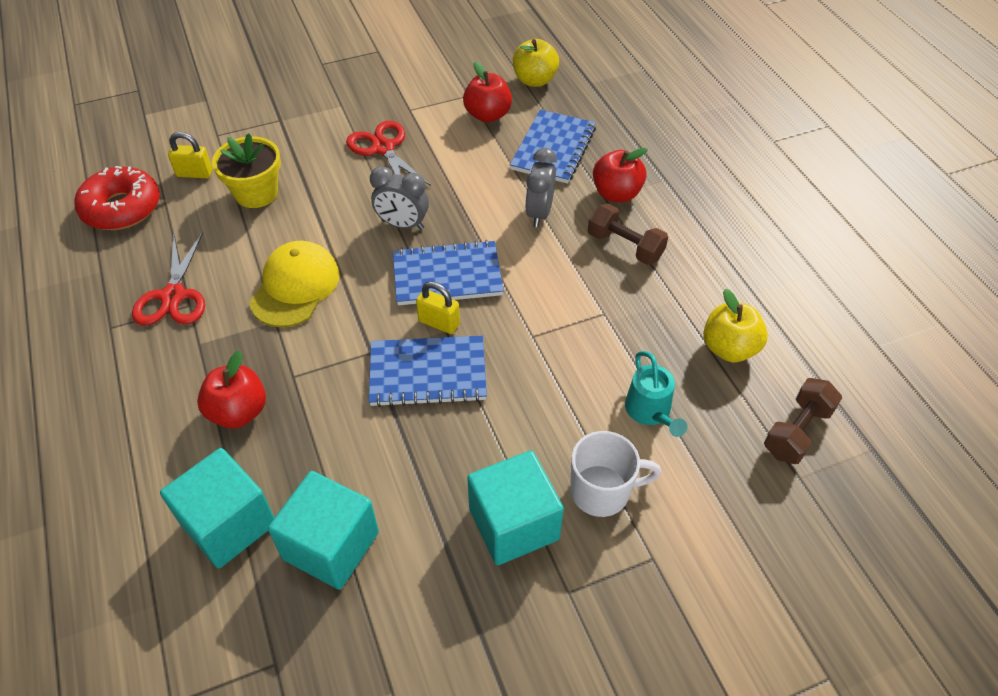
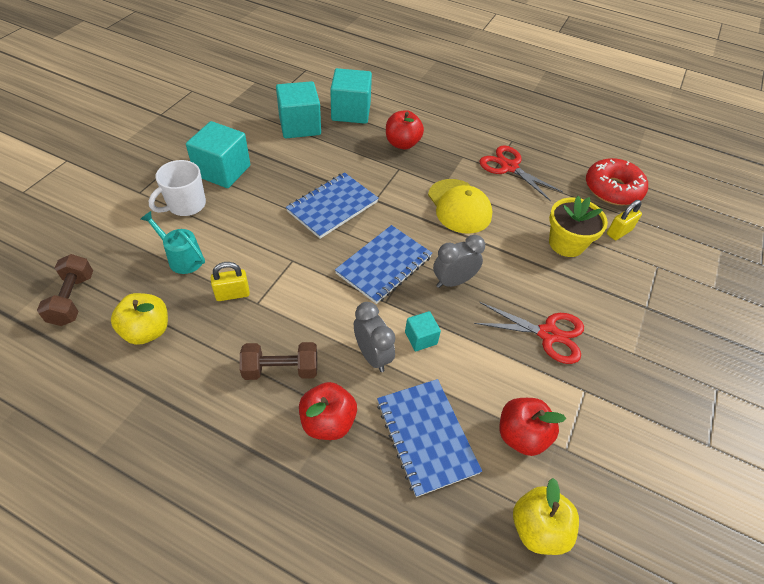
camera: 135 degrees right, 0 degrees up
(439, 323) = (356, 235): yellow padlock -> yellow padlock (232, 294)
(486, 202) = (421, 338): none -> turquoise cube

